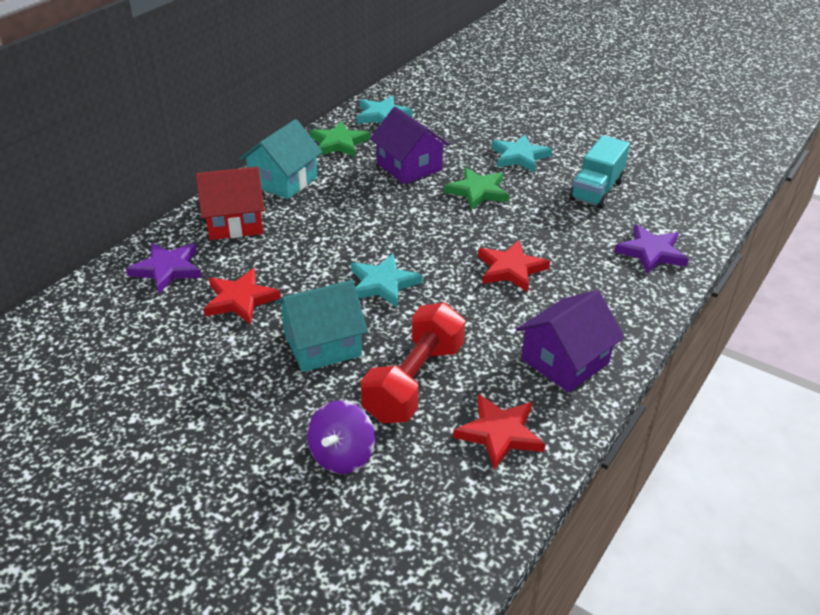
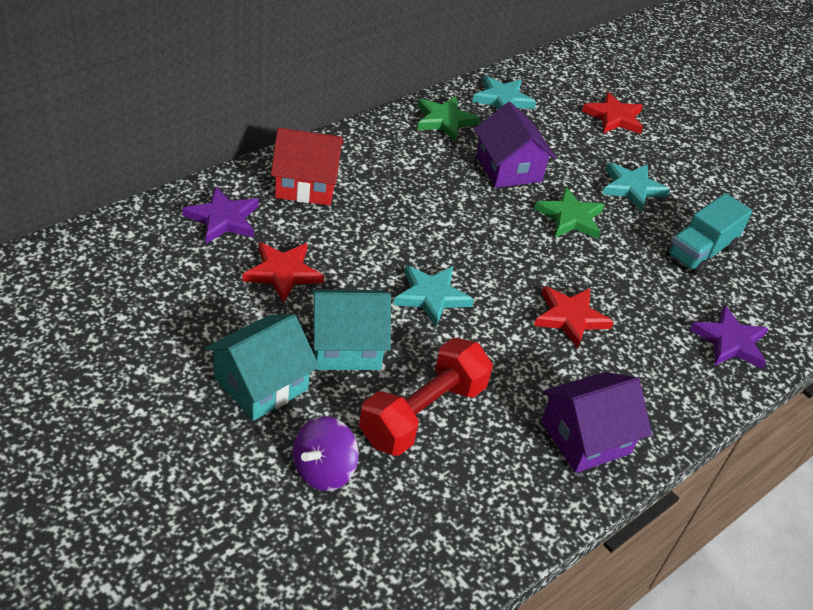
camera: 10 degrees right, 5 degrees up
(283, 181) = (371, 150): turquoise house -> turquoise house (261, 384)
(500, 433) = (487, 495): red star -> red star (614, 117)

